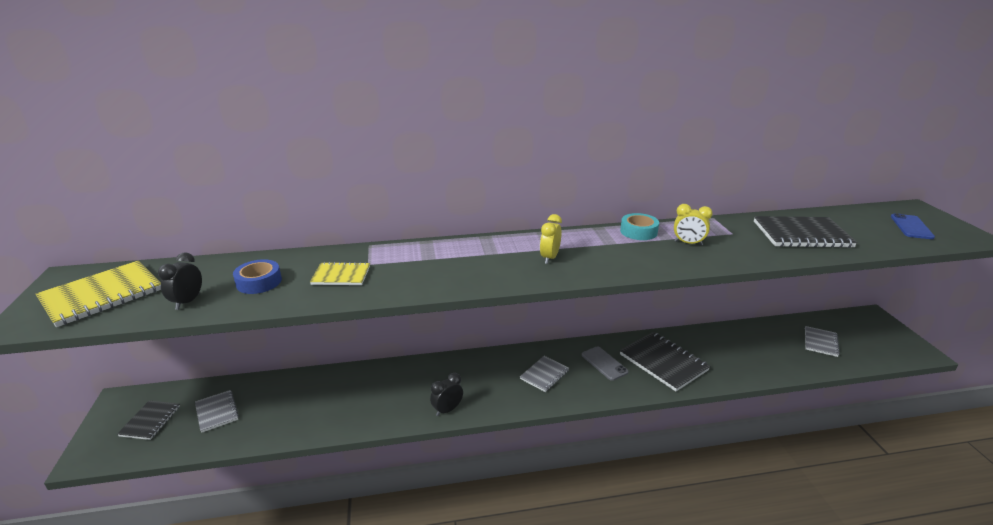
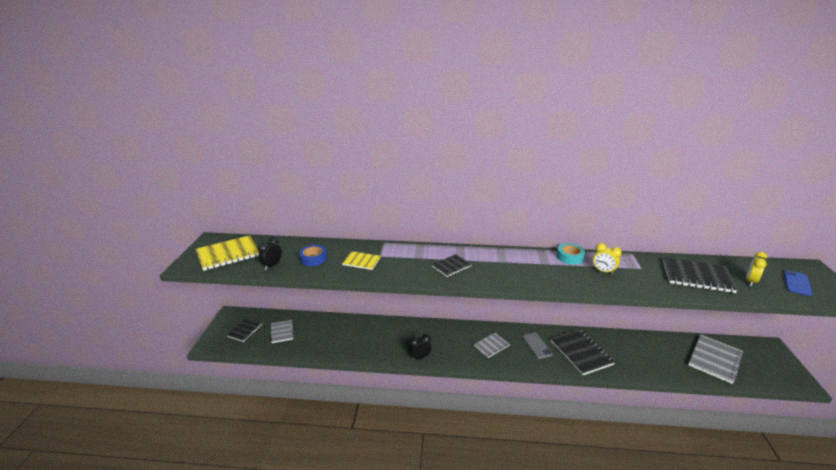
camera: 15 degrees right, 0 degrees up
(482, 264) = (451, 266): none -> black notebook
(549, 258) = (498, 268): yellow clock -> yellow clock (750, 281)
(820, 342) = (715, 360): grey notebook -> grey notebook, size x1.73

